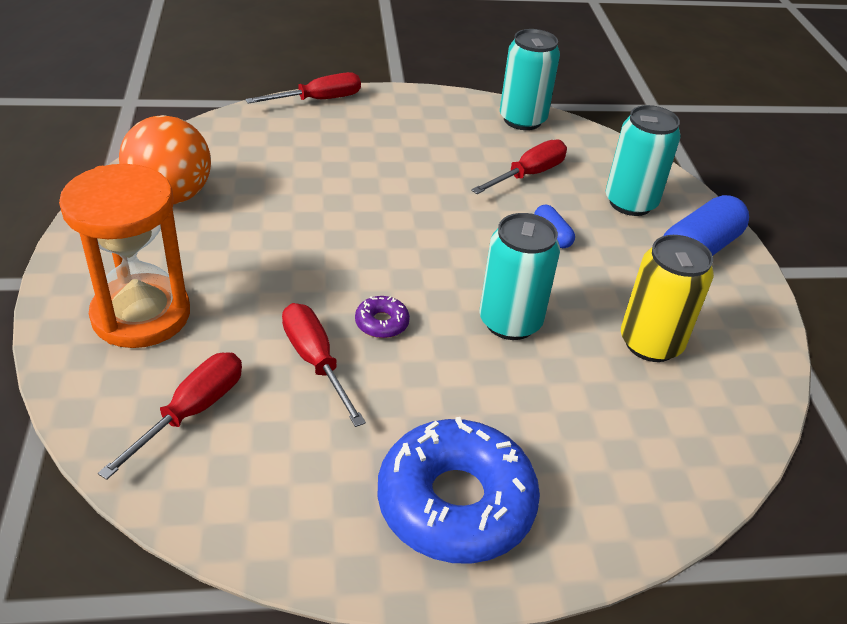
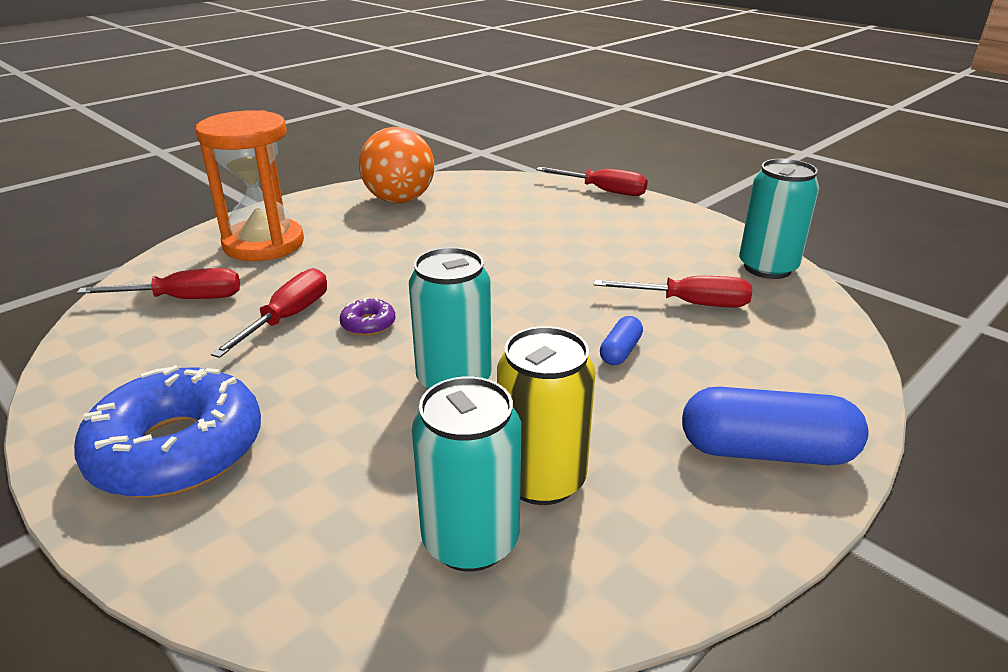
camera: 55 degrees right, 10 degrees down
(630, 203) = (761, 374): turquoise can -> turquoise can (470, 540)

